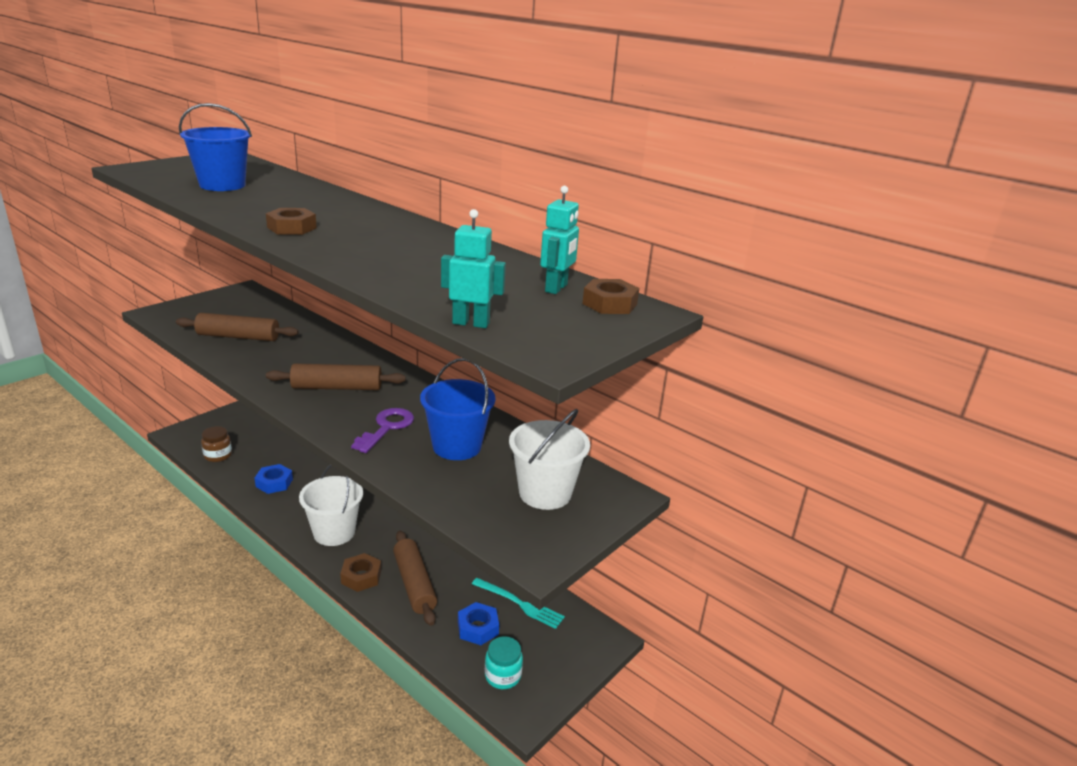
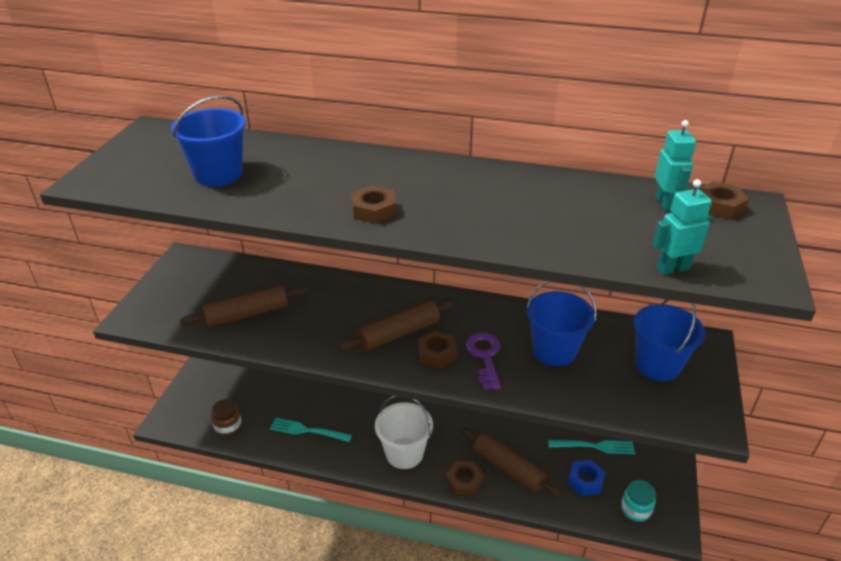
camera: 25 degrees left, 10 degrees up
(274, 483) = (307, 431): blue nut -> turquoise fork
(348, 411) = (437, 354): none -> brown nut
(545, 493) = (657, 365): white bucket -> blue bucket

